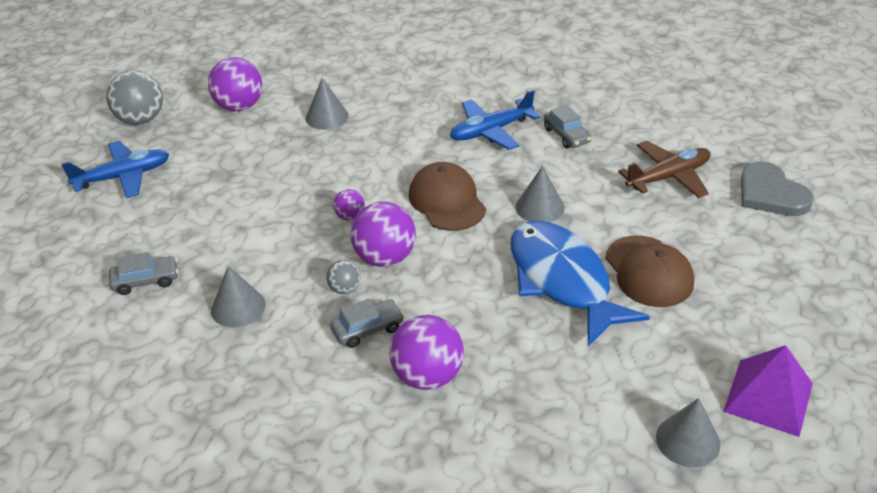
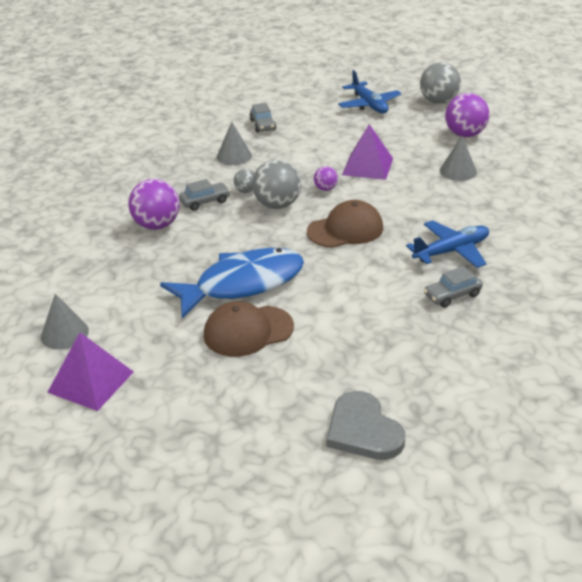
camera: 90 degrees right, 5 degrees down
(300, 182) = (367, 166): none -> purple pyramid
(368, 329) = (205, 201): grey car -> grey car turned 90 degrees counterclockwise
(385, 258) = (277, 205): purple ball -> grey ball
(491, 131) = (451, 251): blue plane -> blue plane turned 90 degrees clockwise
(540, 207) = (338, 276): grey cone -> none
(668, 177) = (388, 357): brown plane -> none
(771, 194) = (363, 430): grey heart -> grey heart turned 90 degrees counterclockwise

